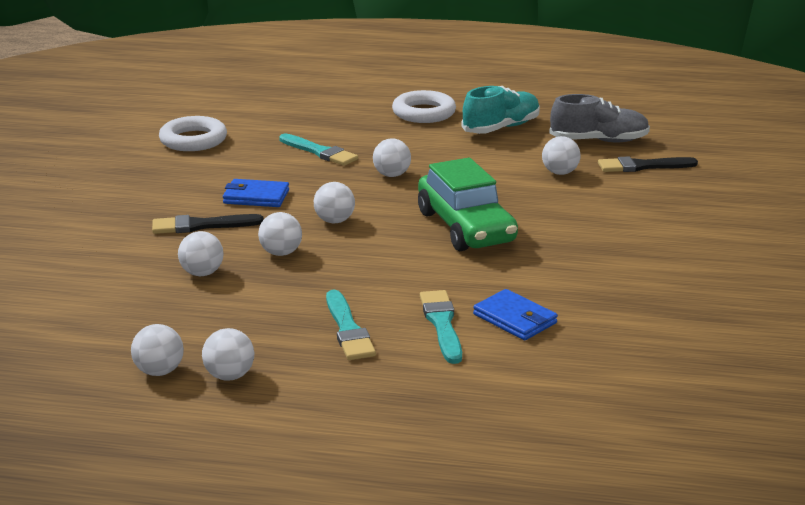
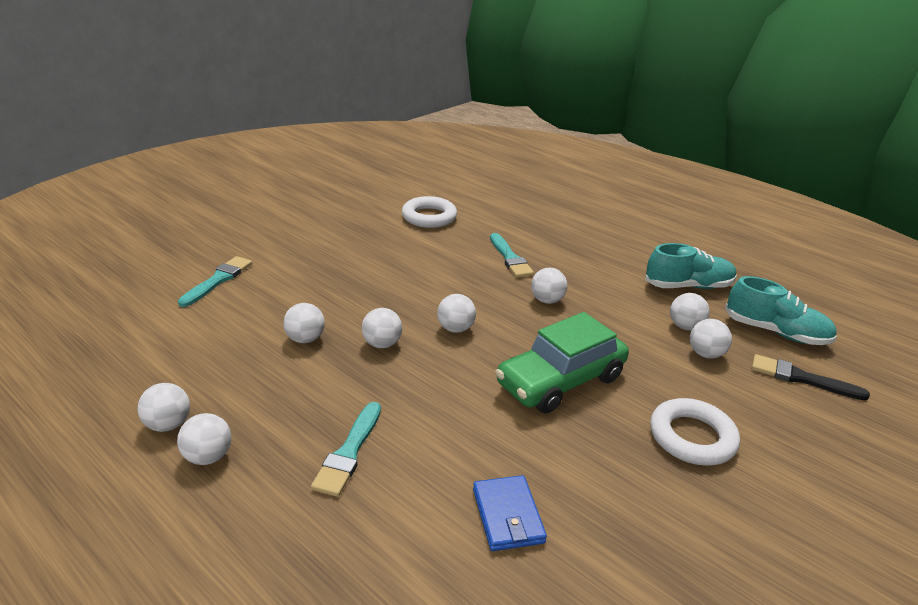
camera: 30 degrees right, 5 degrees up
(201, 225) = (353, 294): black brush -> none
(256, 197) = (420, 282): blue wallet -> none
(424, 113) = (631, 249): white ring -> white ring (692, 437)
(442, 324) = (434, 487): turquoise brush -> turquoise brush (218, 280)
(466, 227) = (560, 381): green car -> green car turned 45 degrees clockwise
(526, 158) = (685, 326): none -> white ball
(598, 141) = (775, 332): grey shoe -> turquoise shoe

